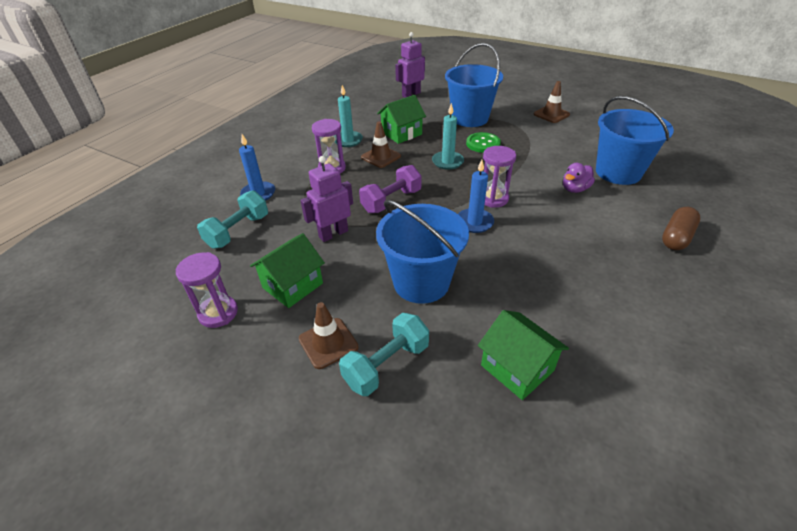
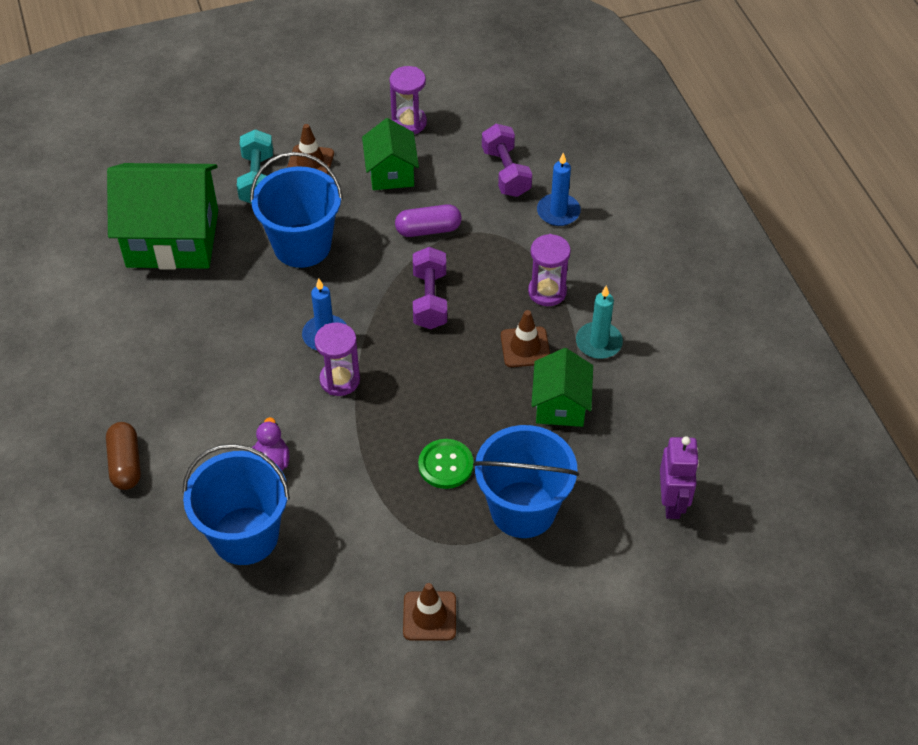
camera: 130 degrees right, 10 degrees up
(238, 231) = (506, 172): turquoise dumbbell -> purple dumbbell
(333, 234) = (428, 230): purple robot -> purple capsule
(447, 162) = (446, 398): turquoise candle -> none
(517, 368) = (172, 238): green house -> green house, size x1.83

